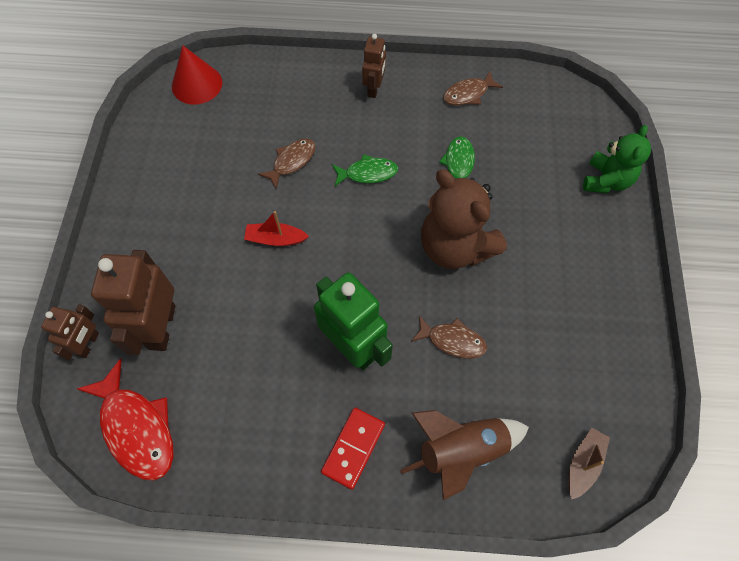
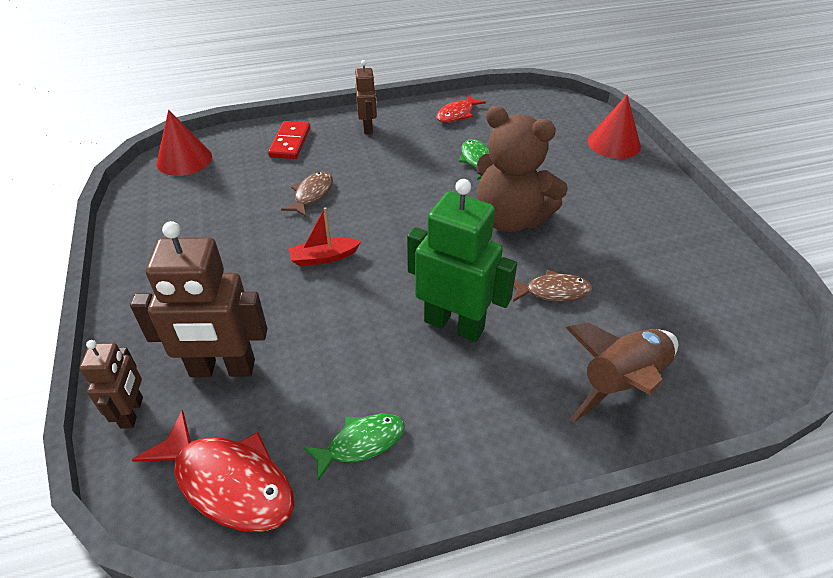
camera: 20 degrees left, 20 degrees down
(161, 327) = (222, 369): brown robot -> brown robot turned 75 degrees counterclockwise
(353, 448) = (505, 417): red domino -> red domino (290, 142)
(367, 173) = (394, 186): green fish -> green fish (361, 443)
(468, 94) = (457, 114): brown fish -> red fish
(583, 464) = (746, 355): brown boat -> none
(606, 180) = (614, 143): green teddy bear -> red cone

